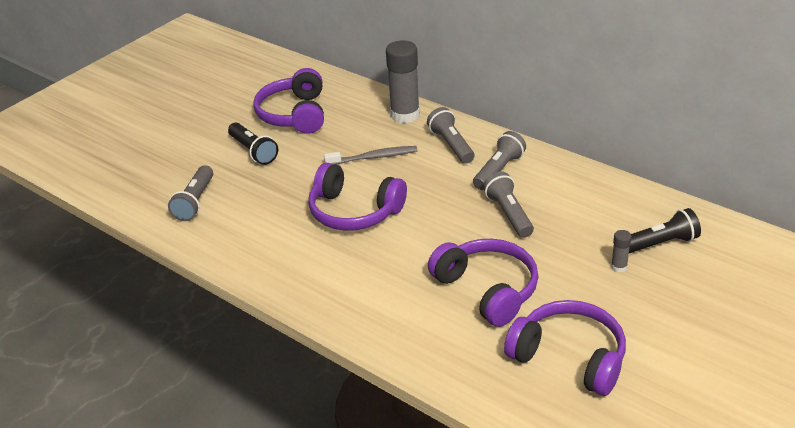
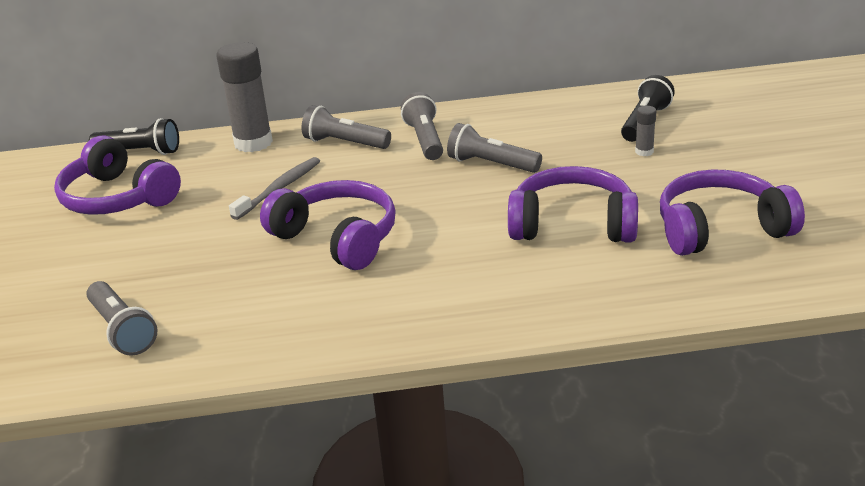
camera: 45 degrees left, 5 degrees down
(253, 151) = (121, 251): black flashlight -> black flashlight (140, 152)
(354, 211) = (337, 238): purple headphones -> purple headphones turned 120 degrees counterclockwise

